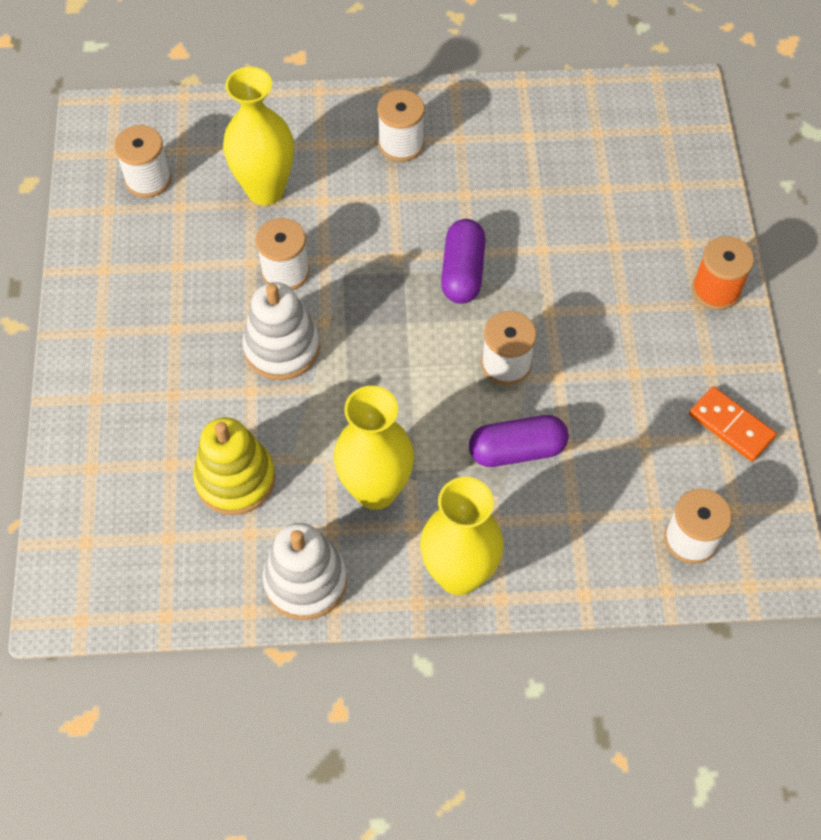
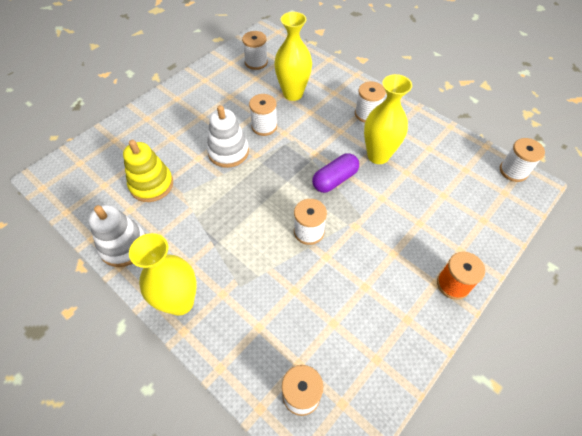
camera: 45 degrees right, 5 degrees down
(375, 490) = (193, 235): yellow vase -> yellow vase (378, 155)
(517, 450) = (269, 272): purple capsule -> none
(649, 92) = (513, 171): none -> white spool
(731, 425) = (388, 358): orange domino -> none

